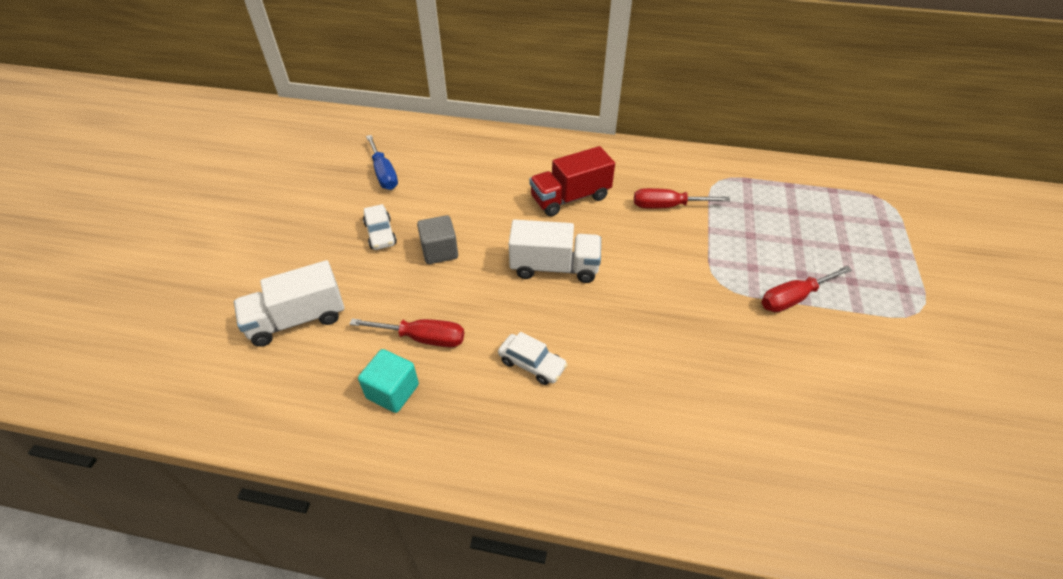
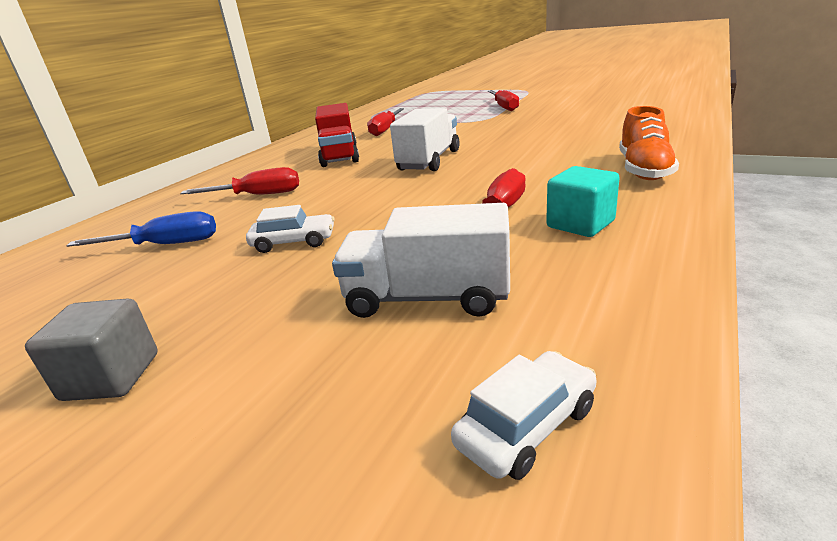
camera: 70 degrees left, 20 degrees down
(297, 319) = (428, 298): white truck -> white truck turned 105 degrees clockwise
(439, 251) = (363, 207): grey cube -> grey cube (111, 376)
(468, 182) = (257, 195): none -> red screwdriver
(522, 443) = (644, 169): none -> orange shoe
(532, 364) = (549, 167): white car -> white car (526, 426)

